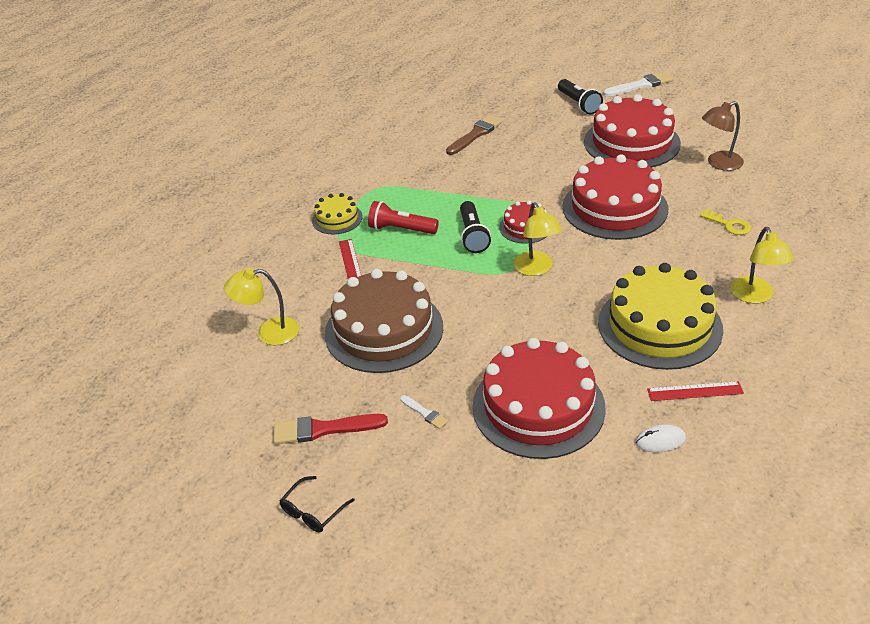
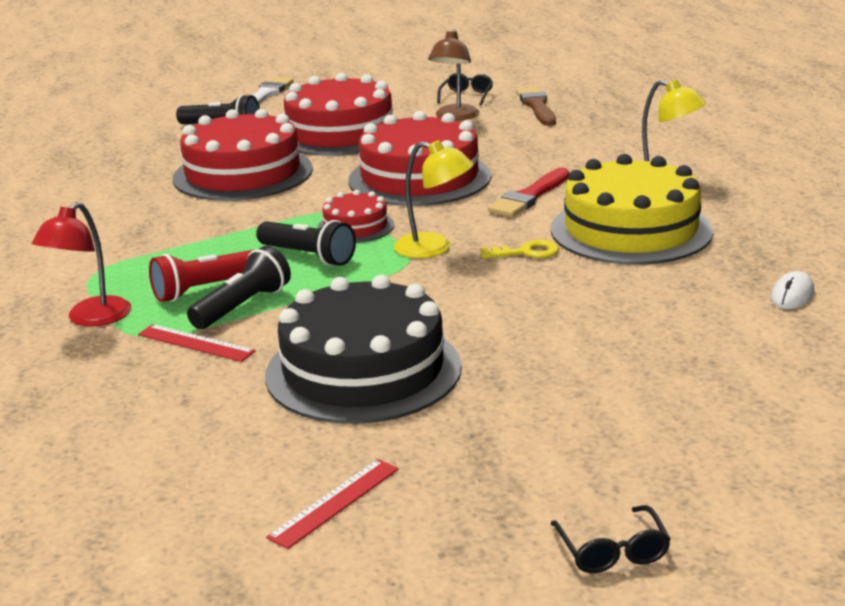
camera: 50 degrees left, 15 degrees down
(269, 333) = (209, 453): yellow lamp -> none
(324, 429) = (472, 483): red brush -> red brush (529, 196)
(337, 219) = (91, 319): yellow cake -> red lamp
(384, 330) = (363, 370): brown cake -> black cake
(399, 252) = (242, 306): none -> black flashlight
(425, 413) = (554, 402): white brush -> none
(476, 134) = (141, 187): brown brush -> brown brush (537, 106)
(538, 406) = (650, 333): red cake -> red cake (243, 174)
(695, 391) = (748, 253): red ruler -> red ruler (335, 502)
(729, 225) = (547, 148): yellow key -> yellow key (526, 252)
(758, 147) = (466, 96): none -> black glasses

